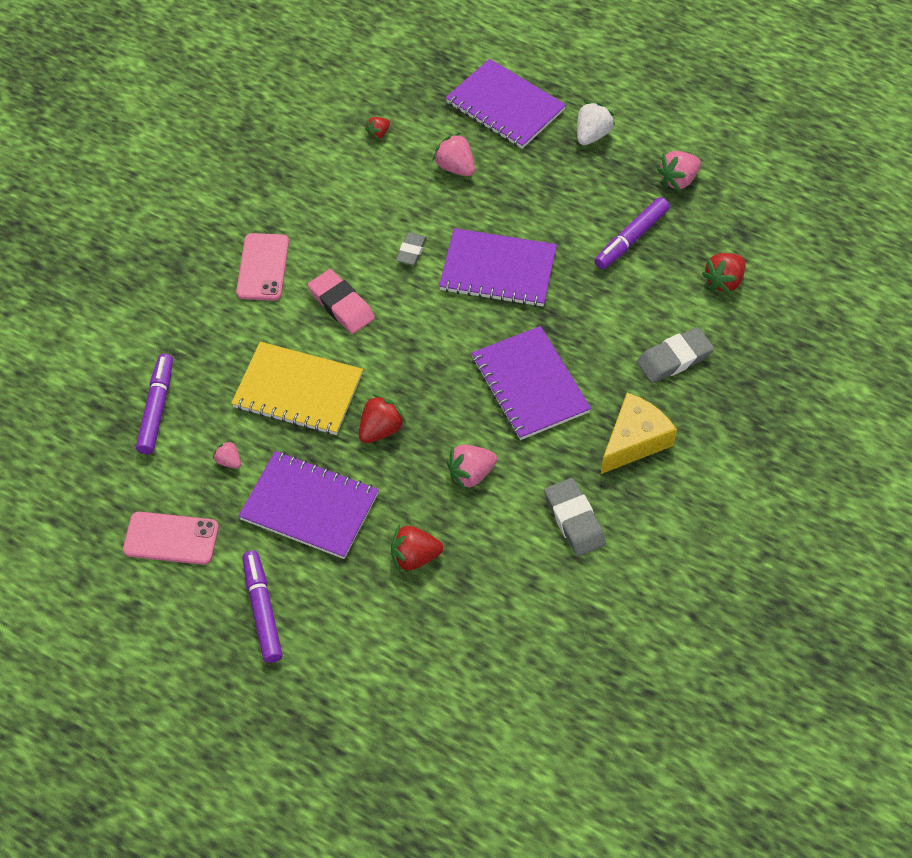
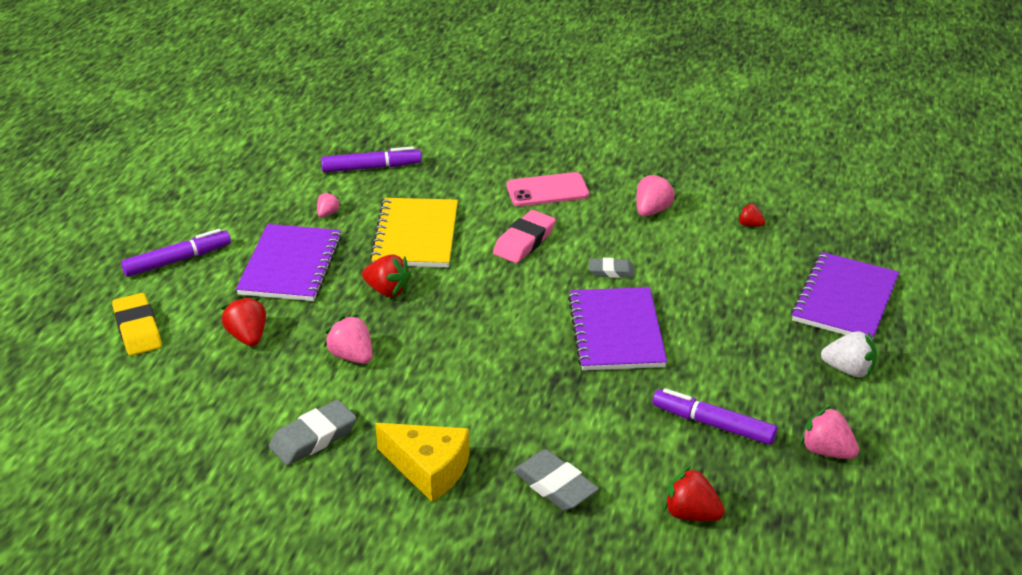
camera: 75 degrees right, 20 degrees down
(171, 539) = (242, 200): pink phone -> none
(371, 655) = (138, 329): none -> yellow eraser
(455, 167) = (737, 280): pink strawberry -> pink strawberry (652, 210)
(530, 385) = (476, 378): purple notebook -> none

